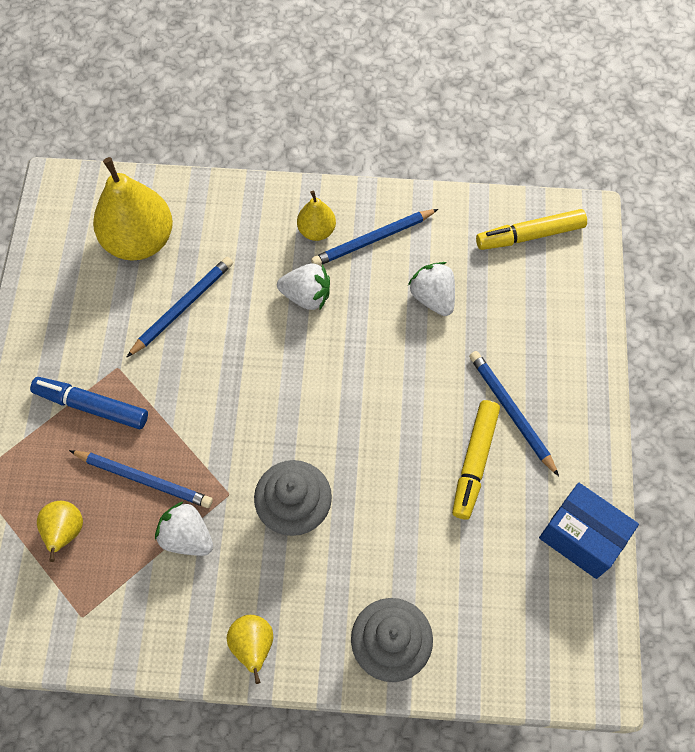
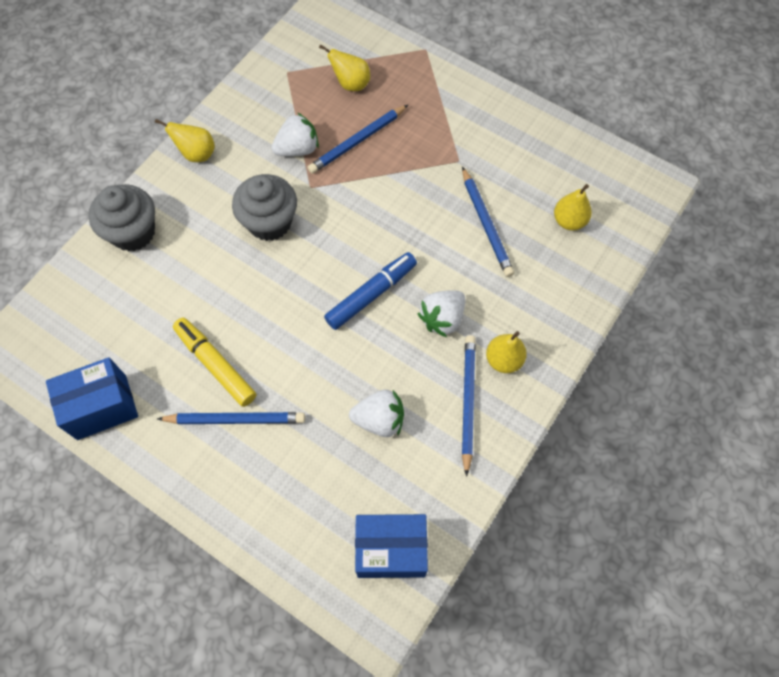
camera: 120 degrees right, 0 degrees up
(91, 406) = (436, 133): blue marker -> blue marker (371, 294)
(139, 240) = (569, 221): yellow pear -> yellow pear, size x0.51
(530, 235) = (391, 550): yellow marker -> blue box

